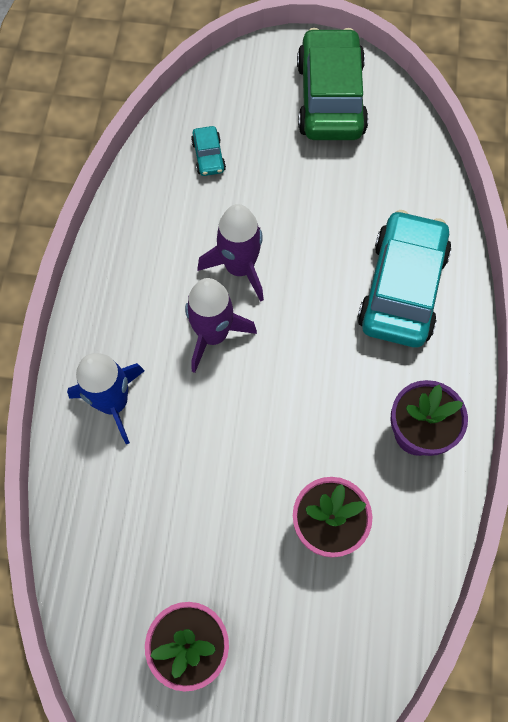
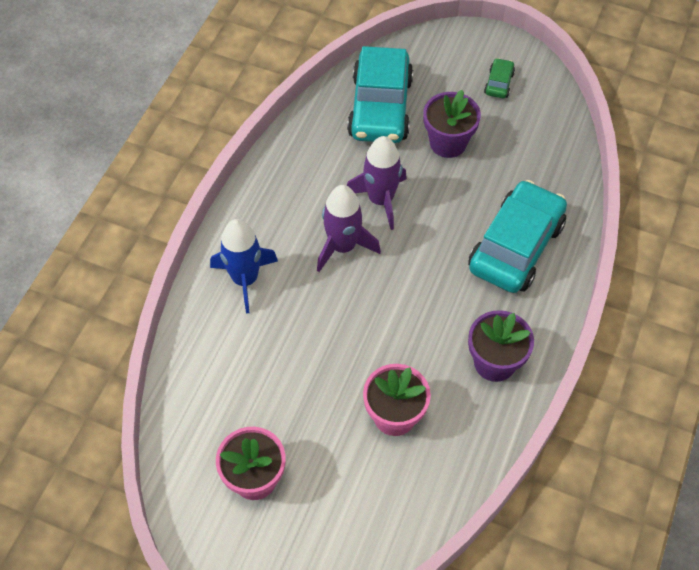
camera: 15 degrees right, 10 degrees down
(208, 156) = (380, 107): turquoise car -> turquoise car, size x2.37
(294, 182) = (448, 143): none -> purple flower pot
(330, 98) = (499, 83): green car -> green car, size x0.42

